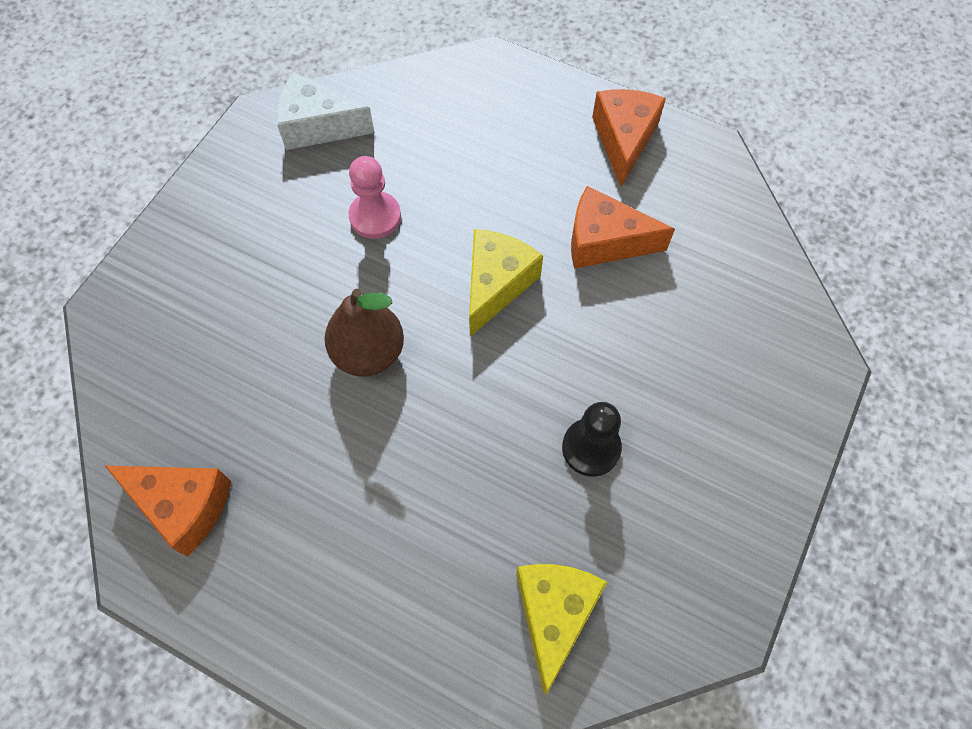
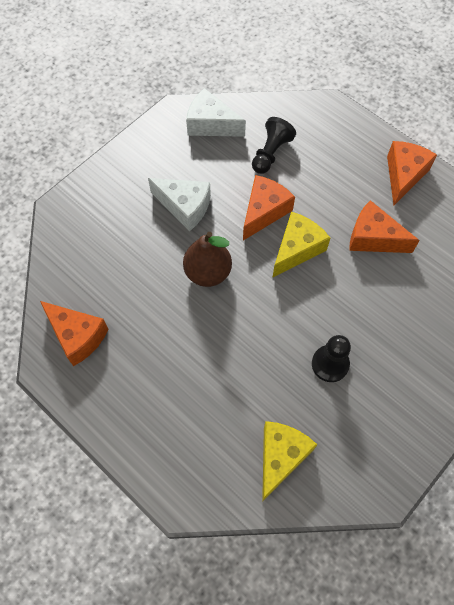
camera: 15 degrees right, 0 degrees up
(308, 260) = (185, 207): none -> white cheese
(375, 217) = (232, 189): pink pawn -> none
(420, 150) = (270, 153): none -> black pawn
(432, 239) = (264, 212): none -> orange cheese

